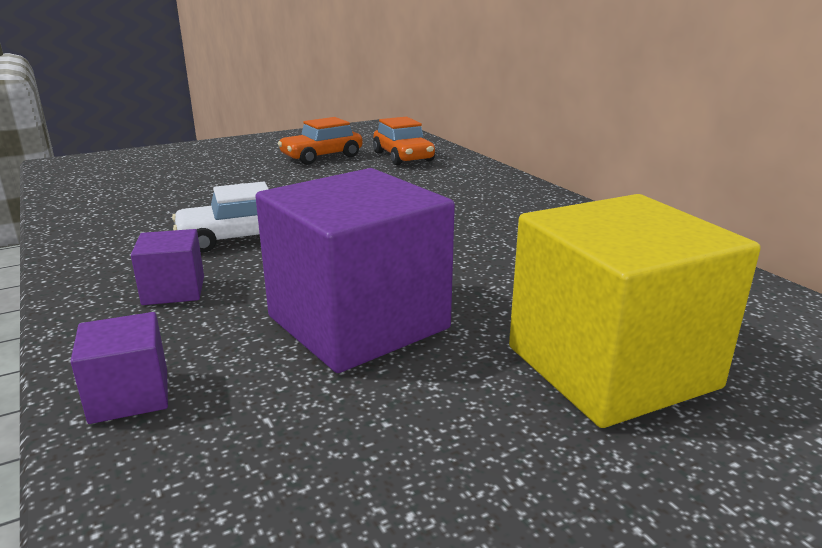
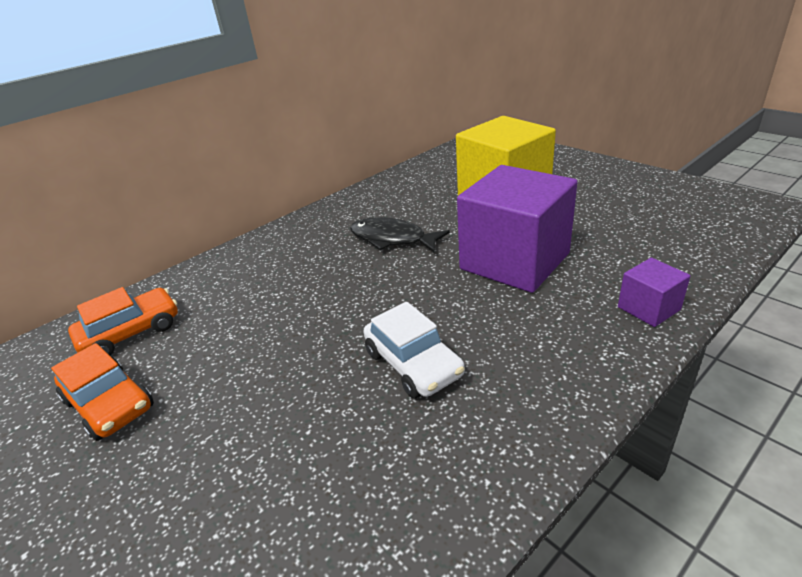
camera: 100 degrees left, 10 degrees up
(174, 290) = (530, 353): purple cube -> none
(491, 253) = (392, 239): none -> black fish

